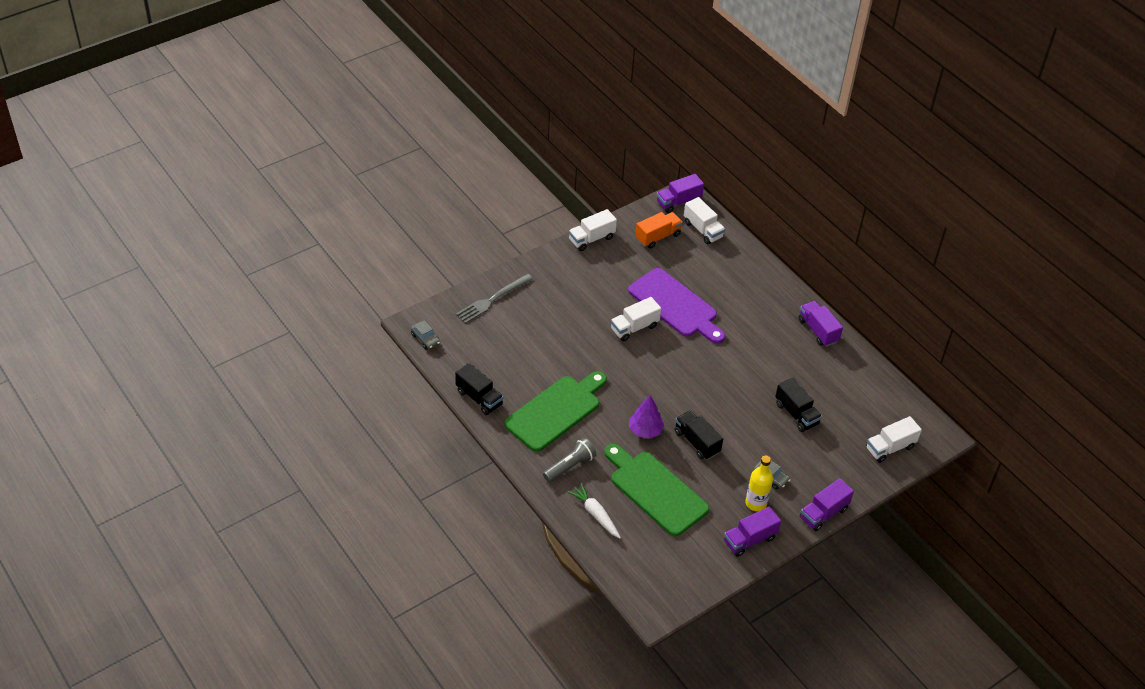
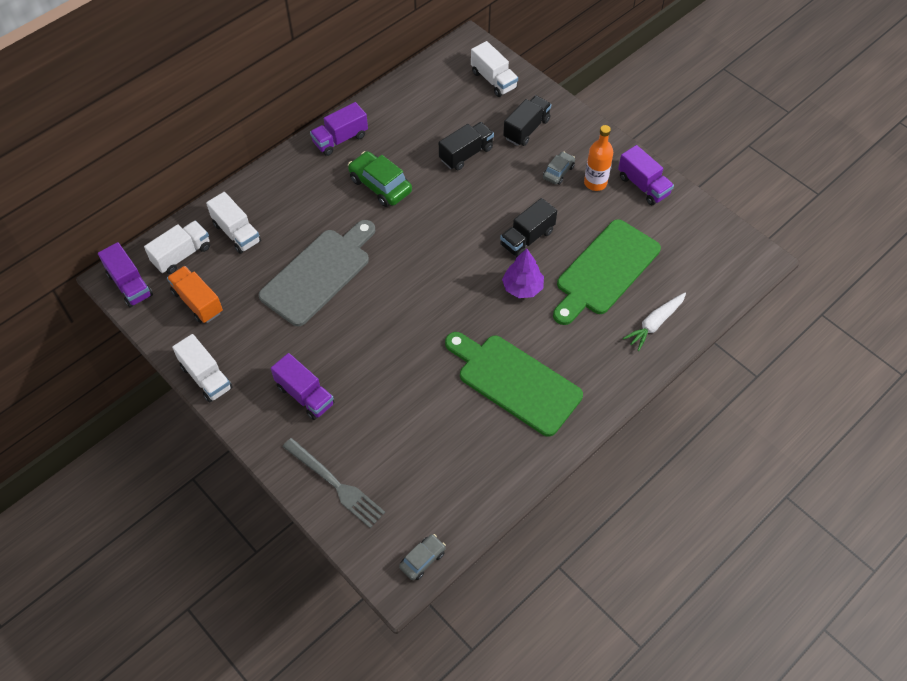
camera: 95 degrees left, 10 degrees up
(479, 398) = (513, 472): black truck -> black truck (526, 129)
(570, 466) = (594, 356): grey flashlight -> none
(634, 328) = (362, 313): white truck -> white truck (236, 233)
(675, 305) = (319, 274): purple cutting board -> grey cutting board
(756, 503) = (595, 183): yellow bottle -> orange bottle
(764, 351) = (380, 185): none -> green car
(823, 513) = (591, 129): purple truck -> purple truck (305, 395)

